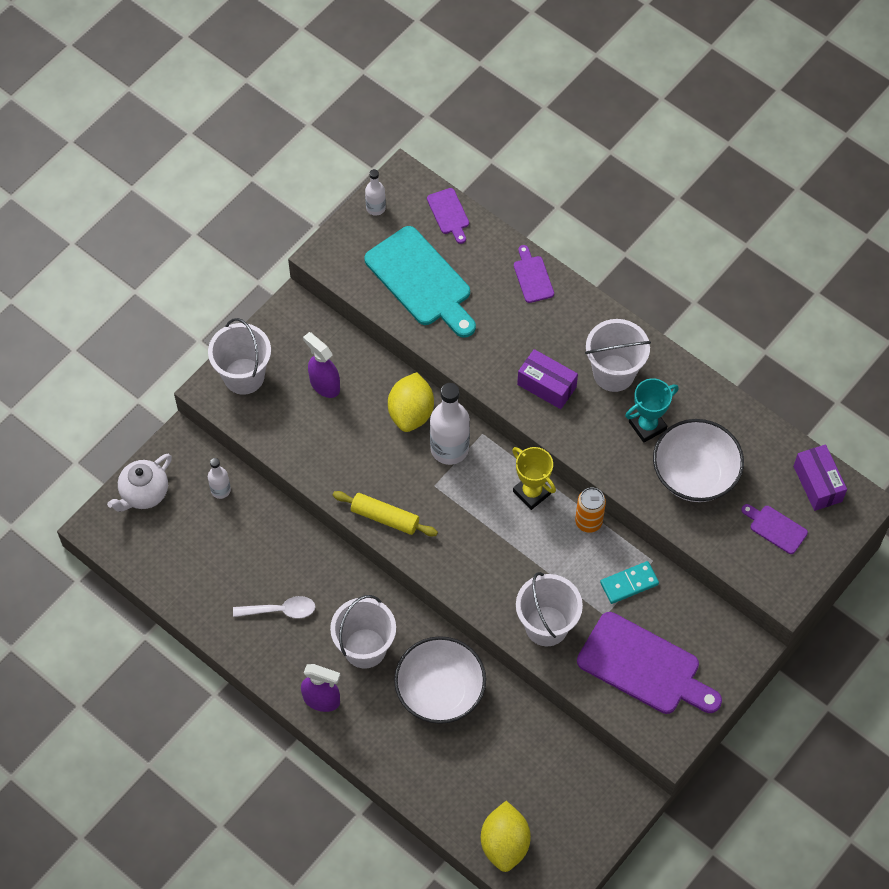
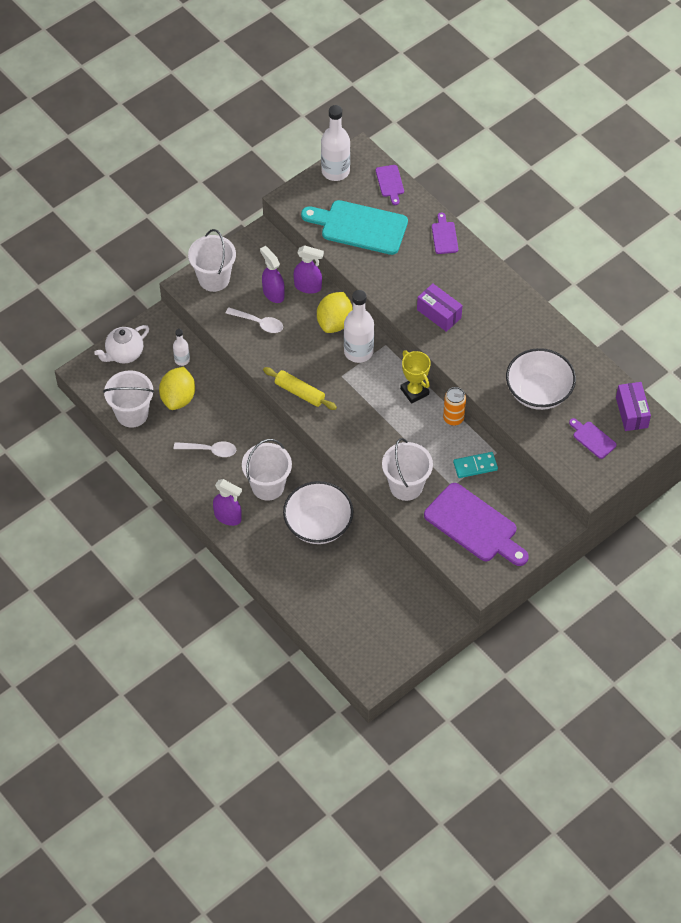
camera: 10 degrees right, 5 degrees down
(313, 429) = (258, 323): none -> white spoon
(367, 368) = (308, 286): none -> purple spray bottle
(375, 208) = (335, 171): white bottle -> white bottle, size x1.90
(421, 281) = (359, 227): turquoise cutting board -> turquoise cutting board turned 135 degrees clockwise
(505, 843) = (345, 638): yellow lemon -> yellow lemon (178, 398)
(614, 373) = (492, 312): white bucket -> white bucket (132, 414)
(647, 426) = (509, 353): turquoise trophy -> none

